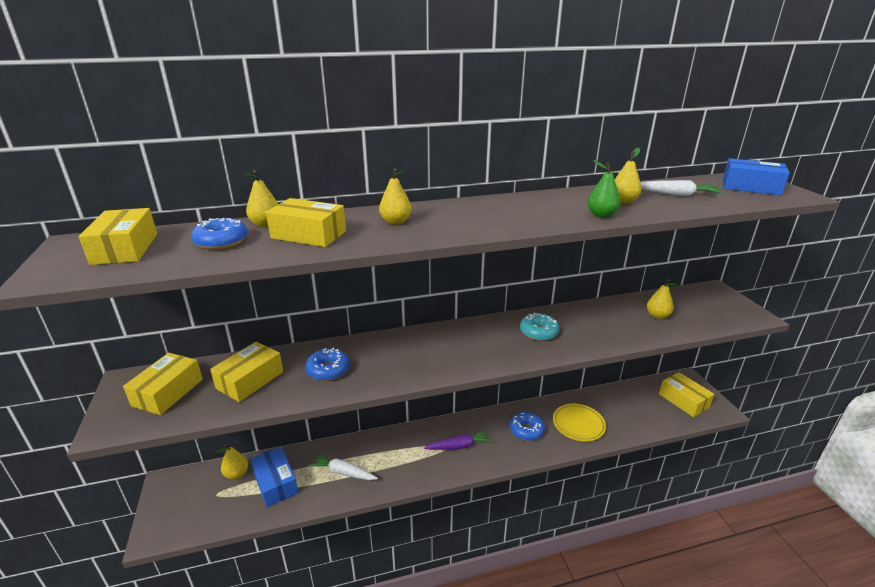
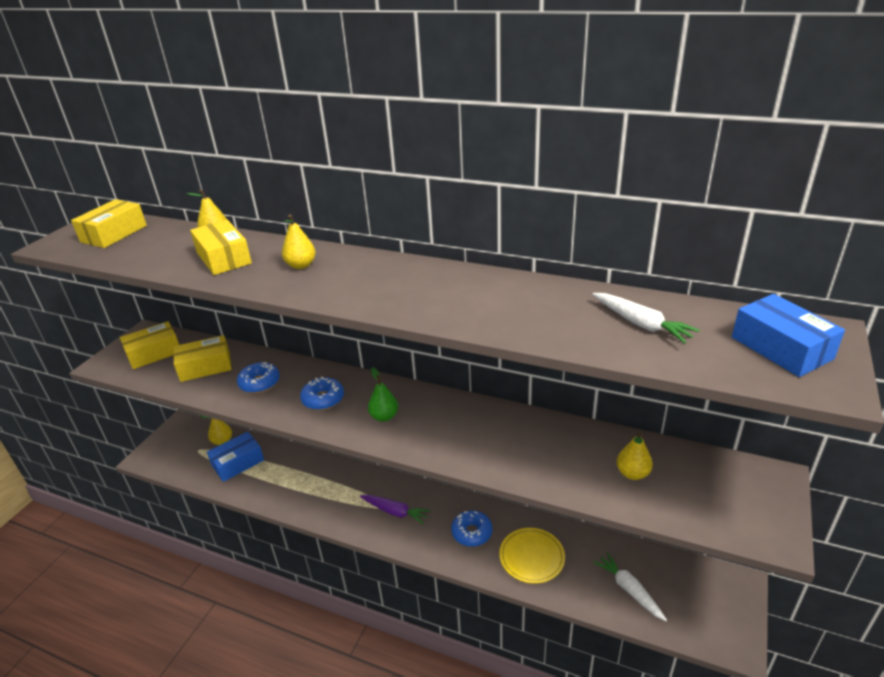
camera: 40 degrees right, 5 degrees up
(221, 241) = (167, 246): blue donut -> blue donut (323, 399)
(275, 483) = (238, 463): blue box -> blue box turned 45 degrees clockwise
(342, 472) = (286, 481): white carrot -> white carrot (629, 589)
(538, 332) = (469, 429): turquoise donut -> none
(601, 215) = (490, 322): green pear -> green pear (384, 416)
(623, 201) = (553, 312): yellow pear -> none
(683, 400) = (697, 605): yellow box -> none

